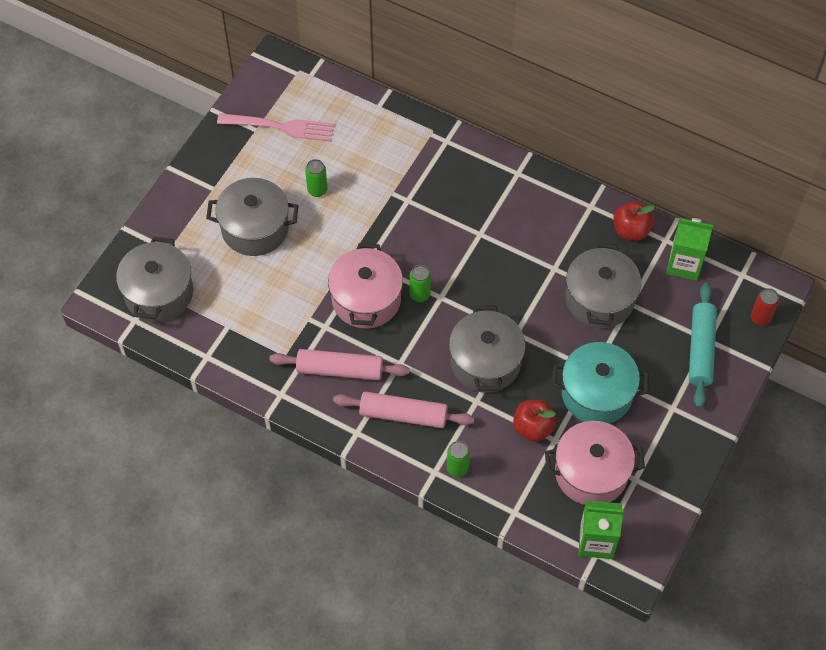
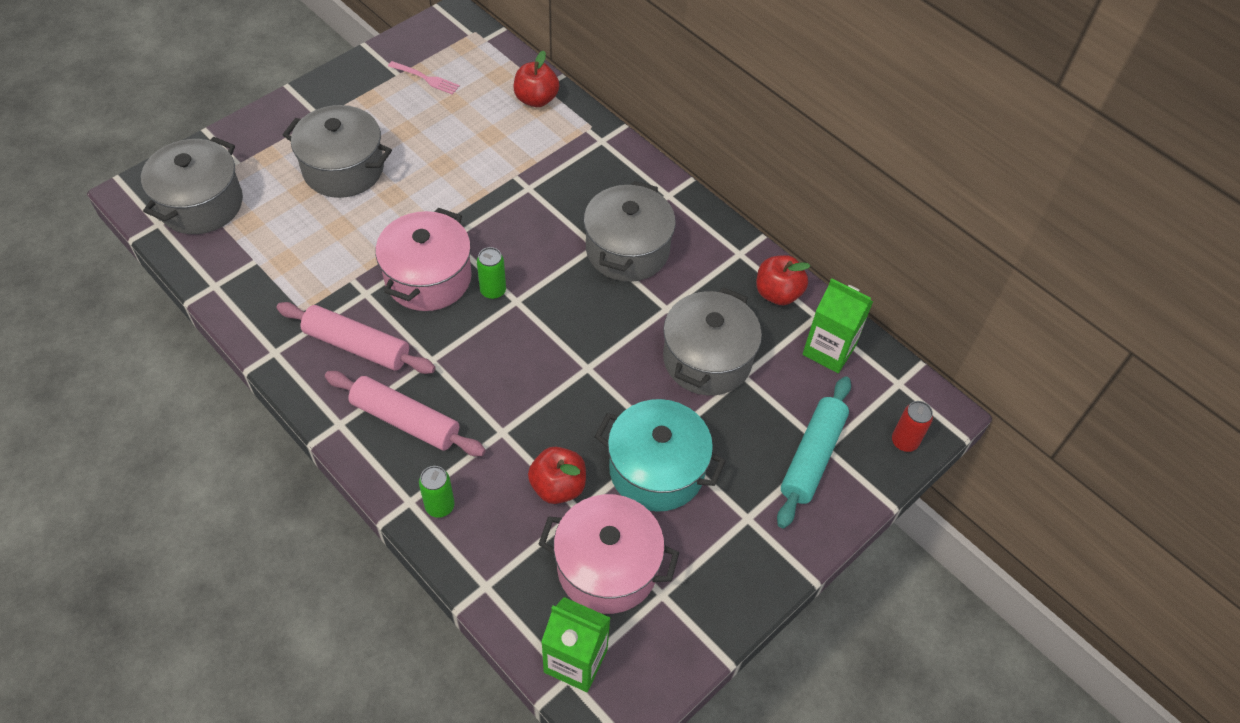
camera: 15 degrees right, 5 degrees down
(280, 127) = (426, 78): pink fork -> pink fork, size x0.57
(317, 190) = (432, 150): green can -> none
(378, 119) = (536, 99): none -> red apple
(485, 362) = (534, 390): grey pot -> grey pot (627, 250)

